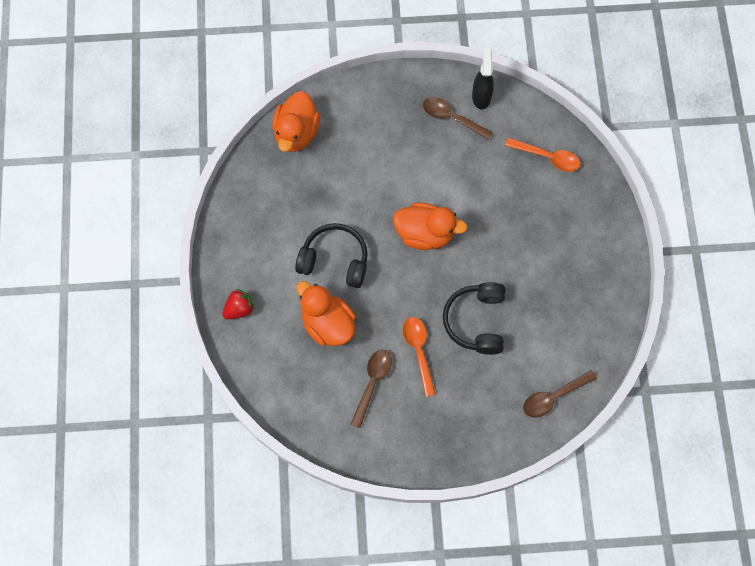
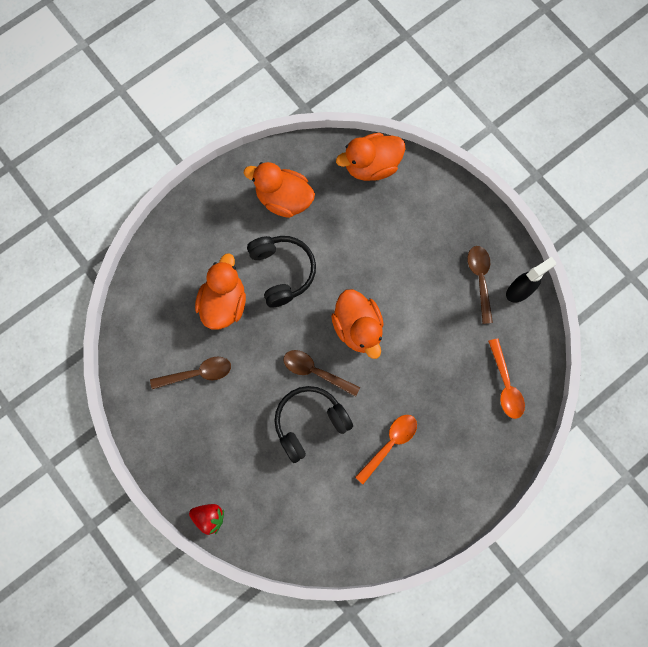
camera: 55 degrees right, 5 degrees up
(239, 309) = (189, 227): red strawberry -> red strawberry (209, 517)
(273, 218) = (284, 199): none -> orange duck
(418, 351) = (250, 392): orange spoon -> orange spoon (390, 444)
(553, 397) = (287, 534): brown spoon -> brown spoon (315, 371)

